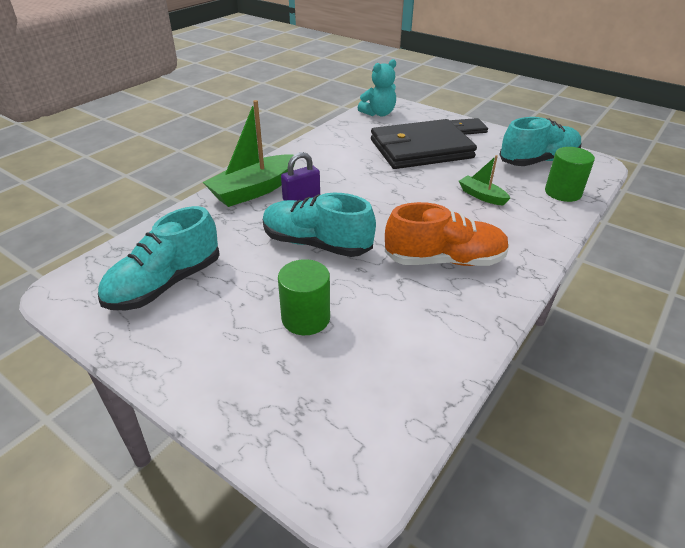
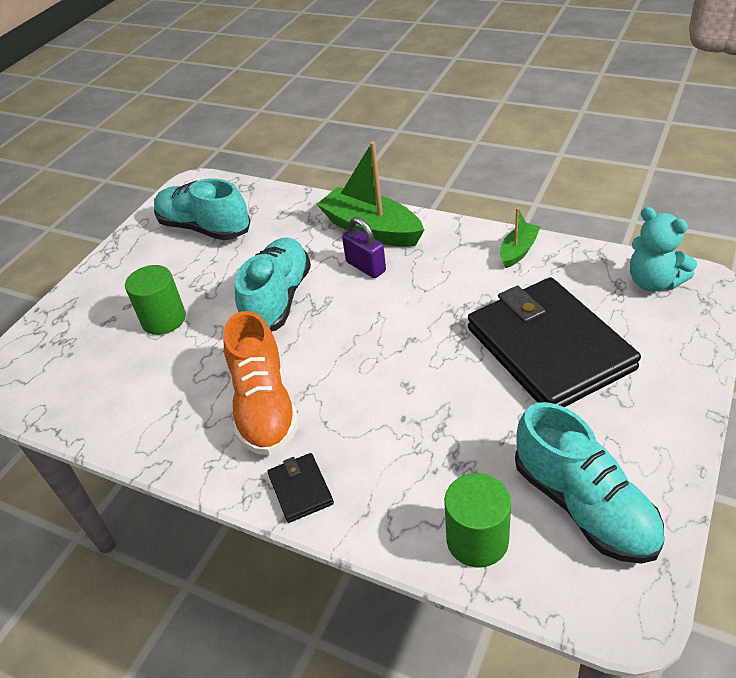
camera: 85 degrees right, 5 degrees up
(467, 129) = (665, 397): black wallet -> black wallet (300, 489)
(481, 196) = (428, 432): green boat -> green boat (518, 251)

